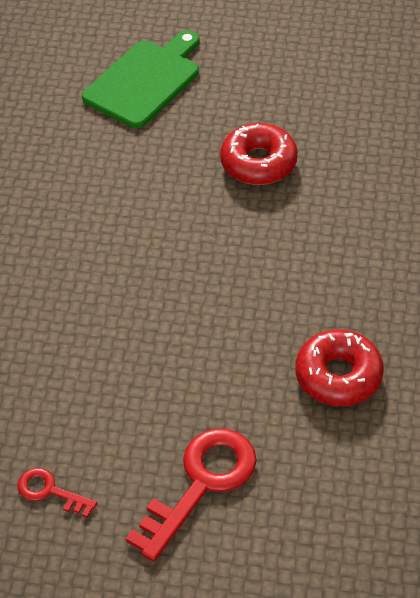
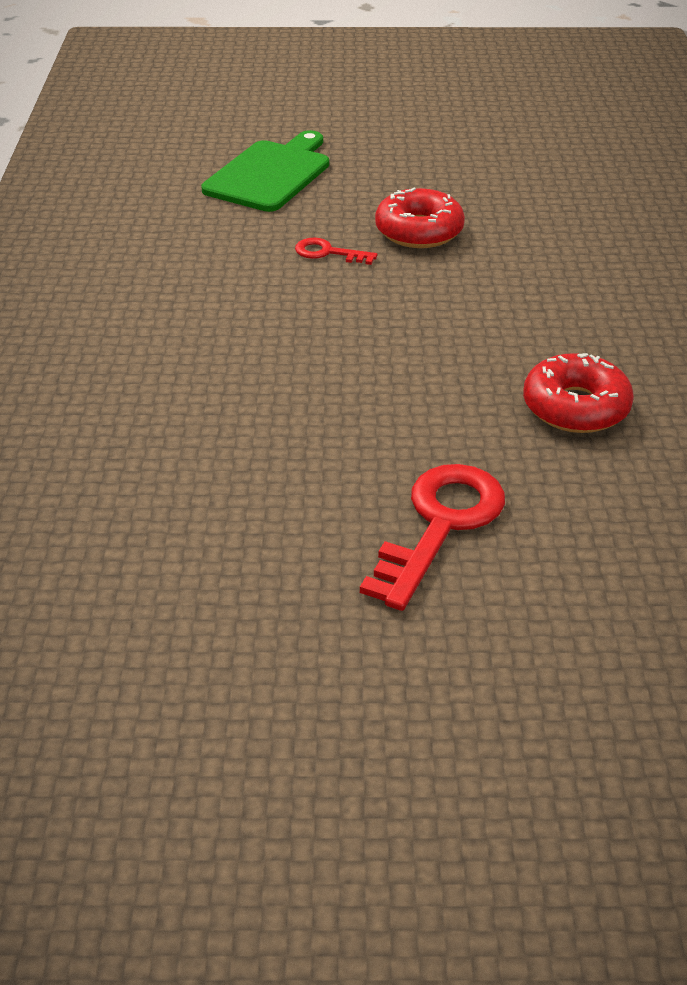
camera: 10 degrees left, 10 degrees down
(50, 491) = (244, 550): red key -> red key (328, 253)

